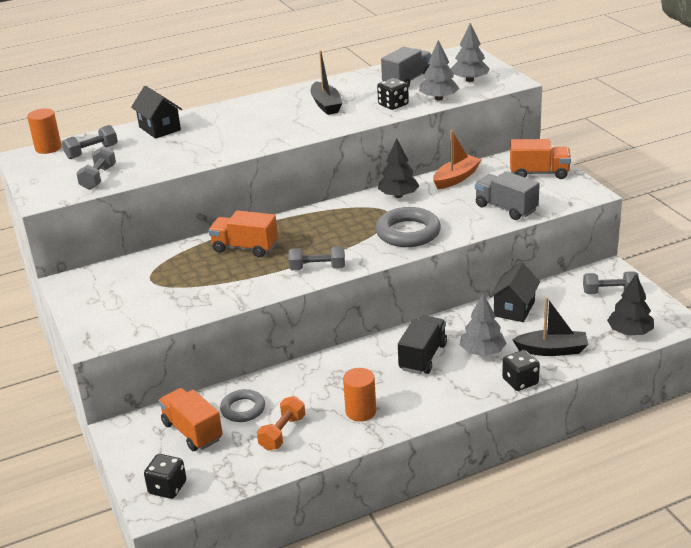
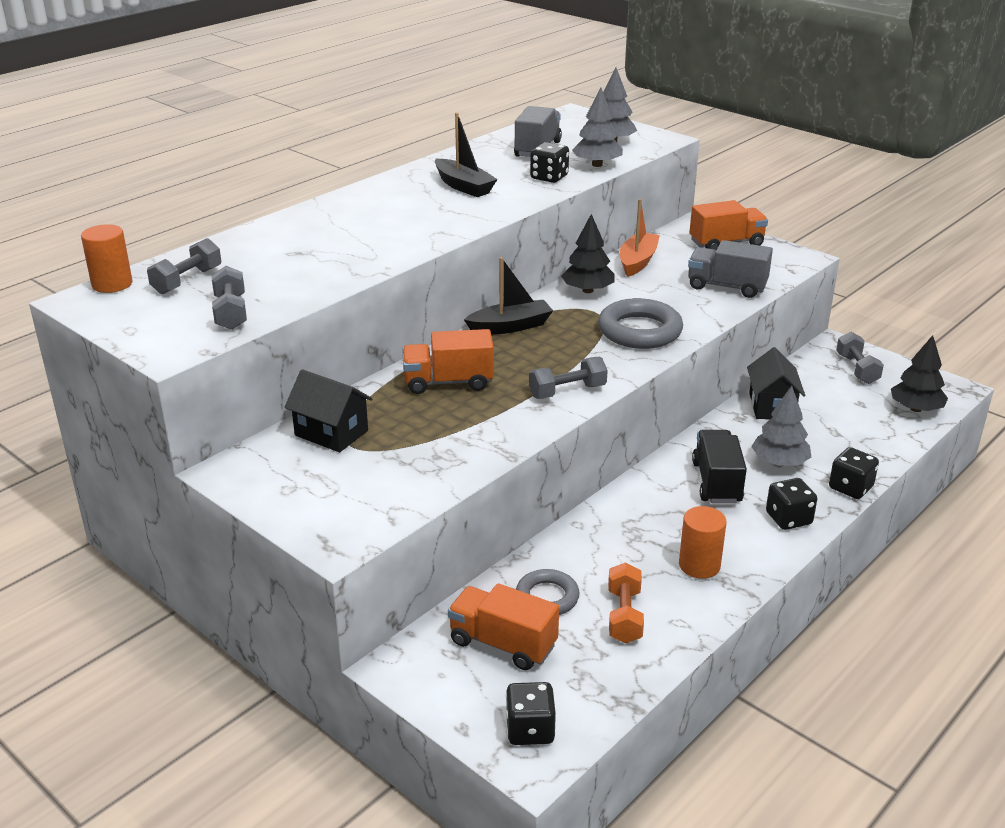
camera: 25 degrees left, 0 degrees up
(160, 128) = (261, 239): black house -> black house (331, 433)
(453, 394) = (788, 519): none -> black dice
(552, 350) = (853, 444): black boat -> black boat (510, 326)
(610, 292) = (857, 369): grey dumbbell -> grey dumbbell turned 75 degrees counterclockwise

